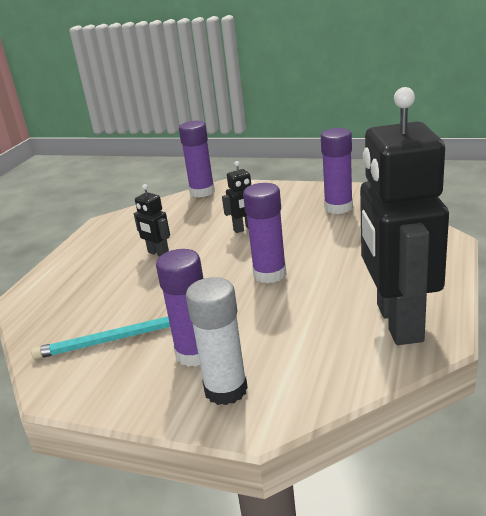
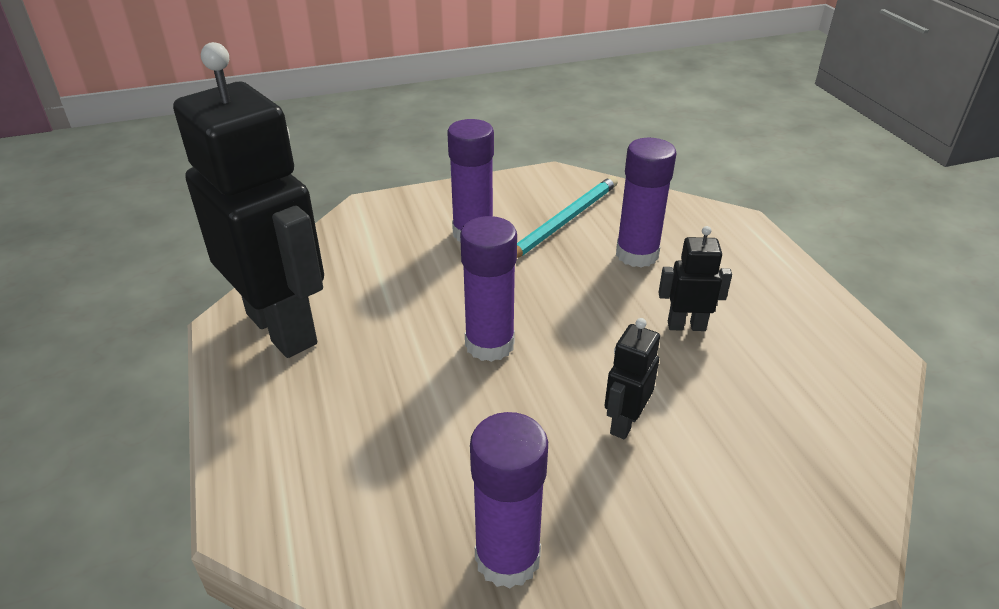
camera: 140 degrees right, 10 degrees up
(202, 192) = (855, 510): purple glue stick -> purple glue stick (637, 254)
(226, 389) = (413, 218): white glue stick -> none

